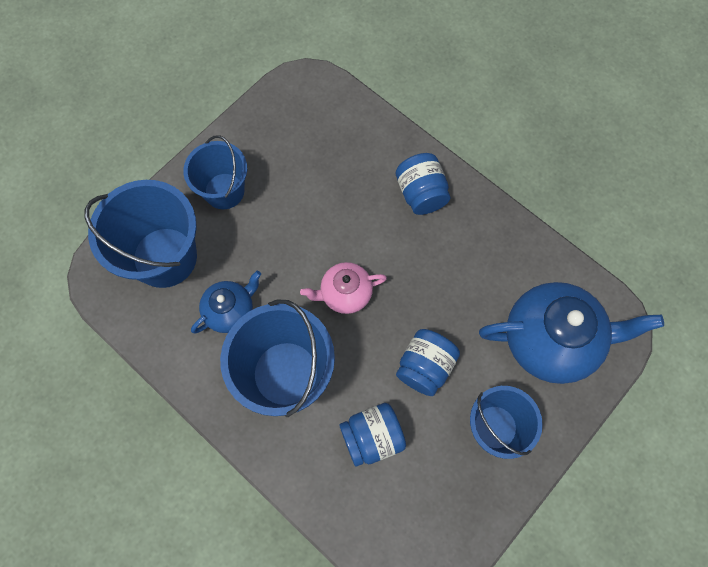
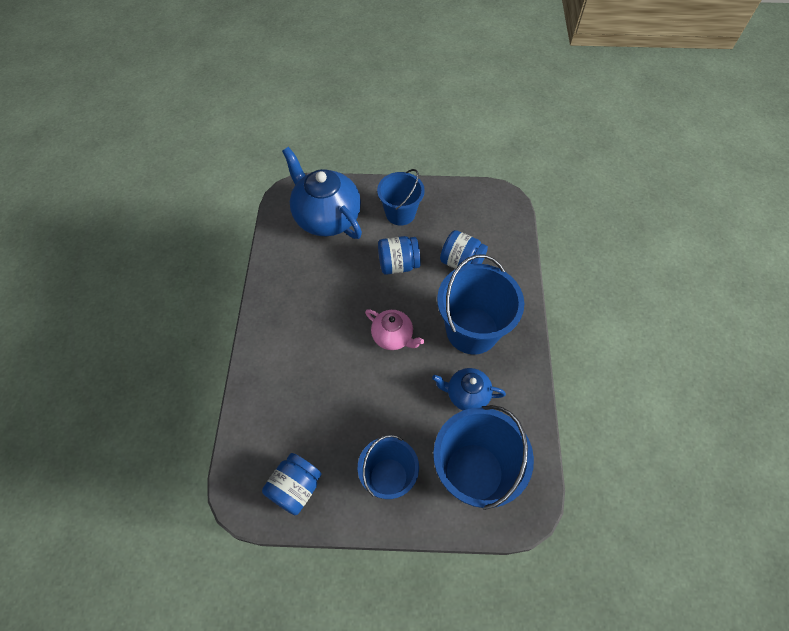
camera: 130 degrees left, 10 degrees down
(421, 193) = (282, 344): blue jar -> blue jar (295, 488)

